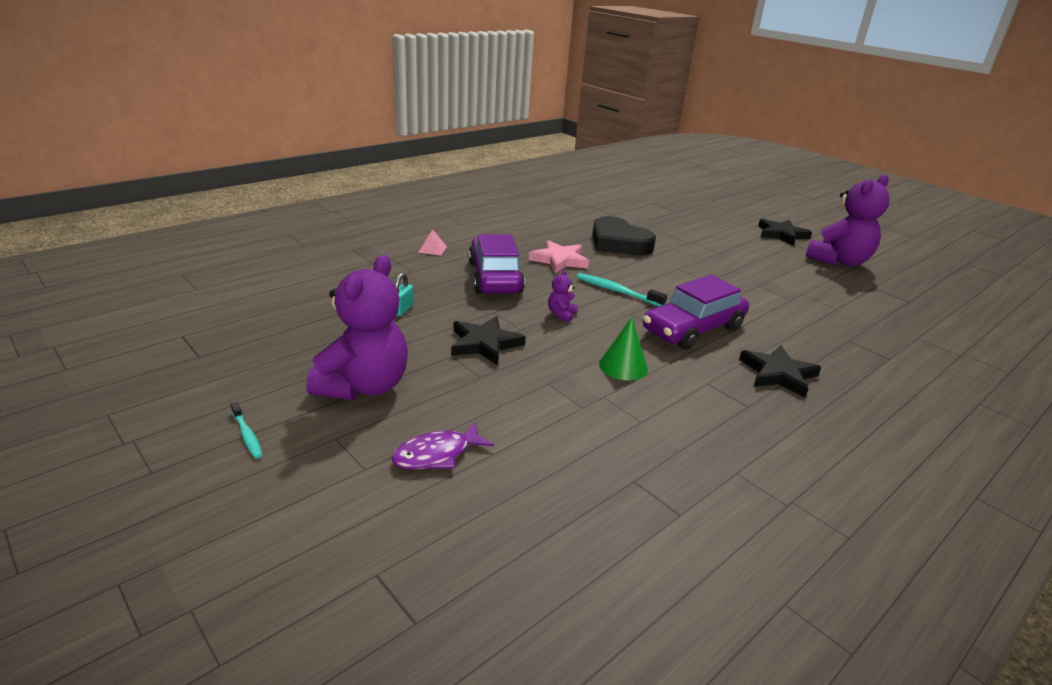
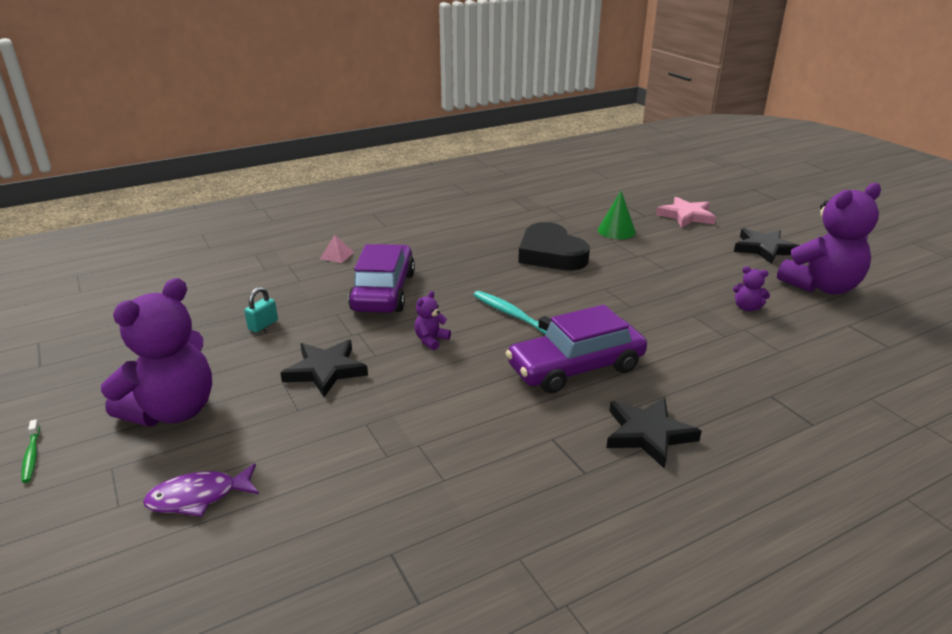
camera: 15 degrees right, 0 degrees up
(247, 435) = (32, 455): turquoise toothbrush -> green toothbrush
(559, 260) = (468, 273): pink star -> pink star (686, 216)
(623, 366) = (463, 409): green cone -> green cone (616, 231)
(795, 278) = (747, 308): none -> purple teddy bear

